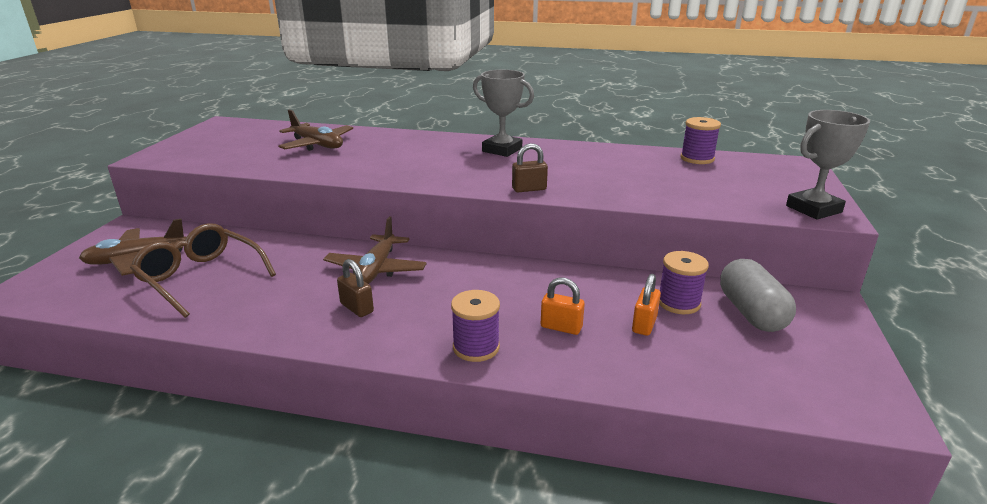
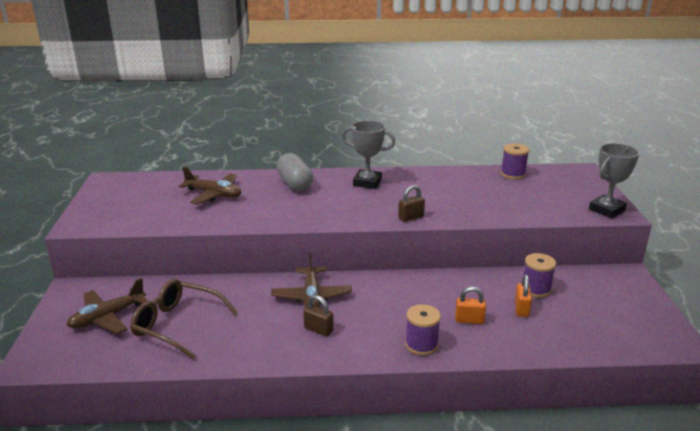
camera: 15 degrees left, 0 degrees up
(751, 313) = (583, 289): grey capsule -> grey capsule (295, 184)

